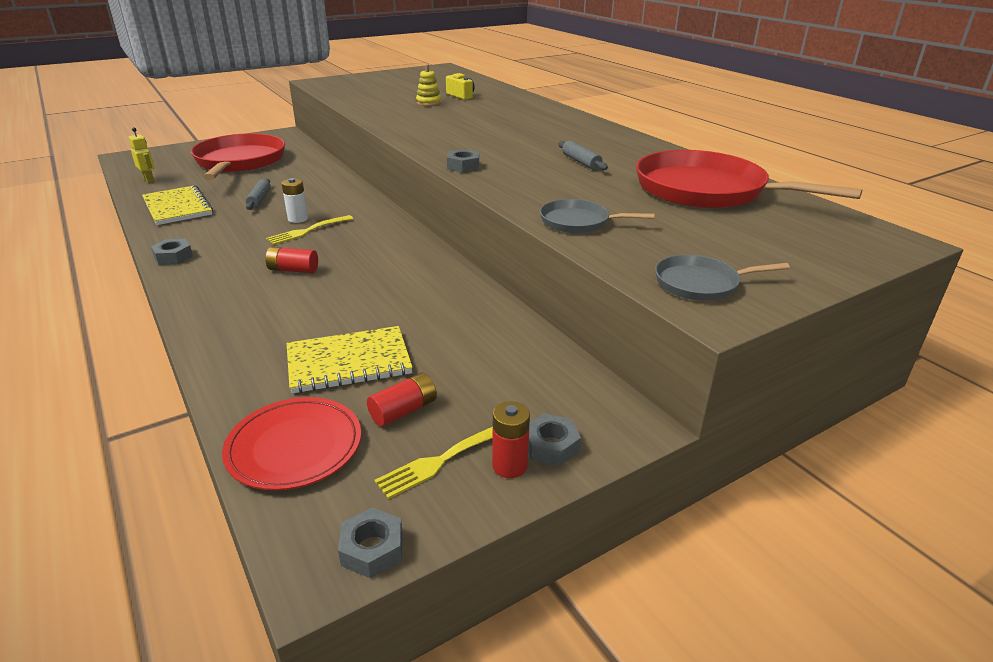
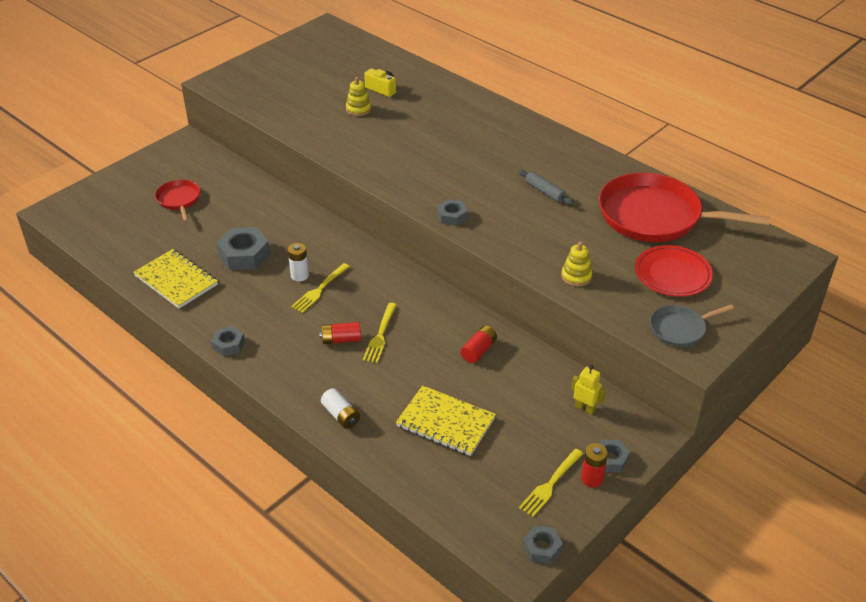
camera: 15 degrees left, 10 degrees up
(149, 180) = (111, 245): yellow robot -> yellow robot (585, 408)
(229, 333) = (341, 415): none -> white battery
(239, 162) = (179, 200): red pan -> red pan, size x0.48
(259, 199) = (244, 255): grey rolling pin -> grey nut
(294, 447) = (455, 496): red plate -> red plate (672, 274)
(339, 272) = (380, 335): none -> yellow fork
(349, 362) = (445, 422): yellow notebook -> yellow notebook turned 60 degrees clockwise
(403, 411) = (506, 454): red battery -> red battery (478, 350)
(578, 222) = (576, 276): grey pan -> yellow stacking toy

